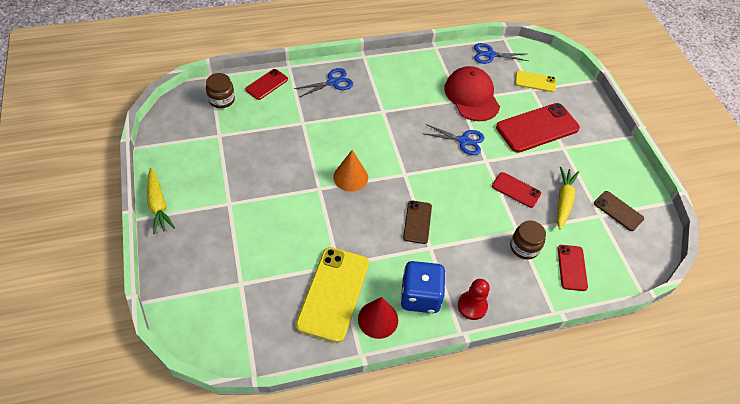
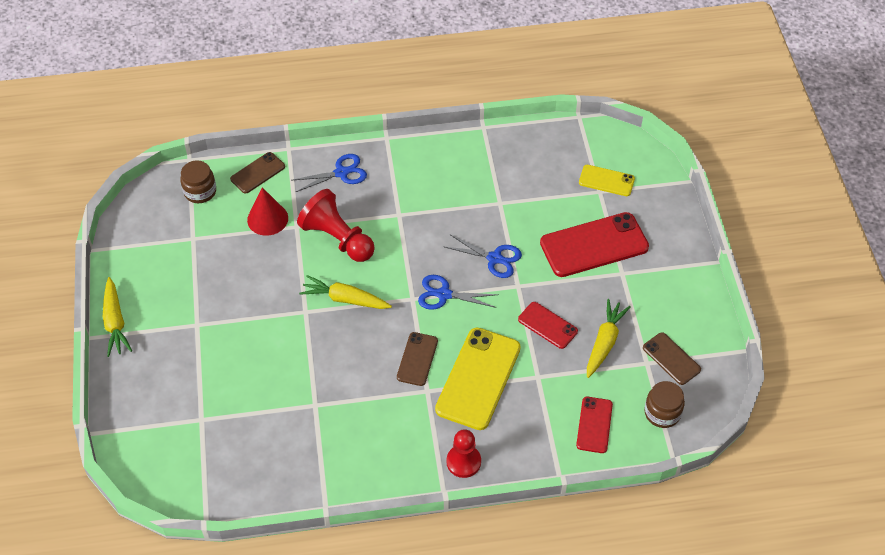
camera: 10 degrees right, 0 degrees up
(266, 84) = (257, 173): red phone -> brown phone
(333, 293) = (305, 437): yellow phone -> yellow phone (478, 378)
(337, 131) = (337, 238): none -> red pawn
(350, 177) = (345, 299): orange cone -> yellow carrot
(378, 319) = (351, 469): red cone -> red cone (267, 219)
(420, 296) = (405, 447): blue dice -> none
(471, 96) = (517, 198): red cap -> none
(490, 55) = (554, 140): blue scissors -> blue scissors (444, 294)
(524, 247) = (541, 397): brown jar -> brown jar (662, 413)

